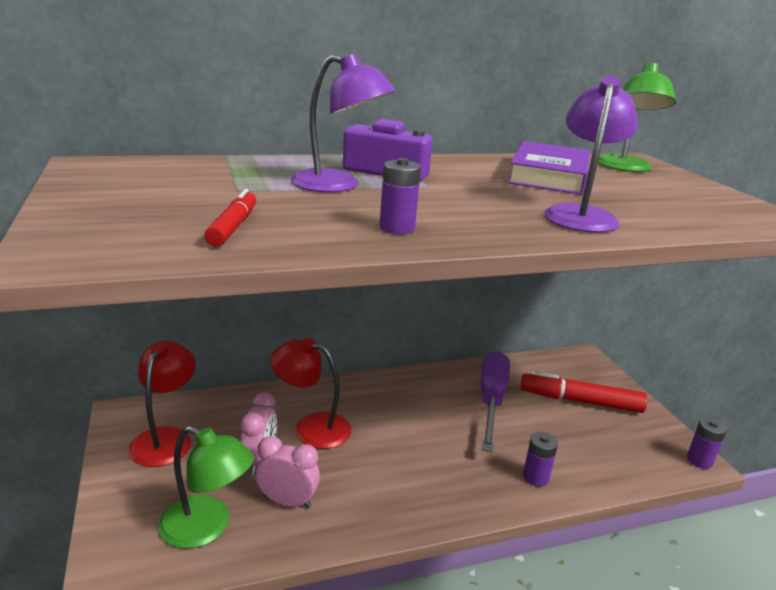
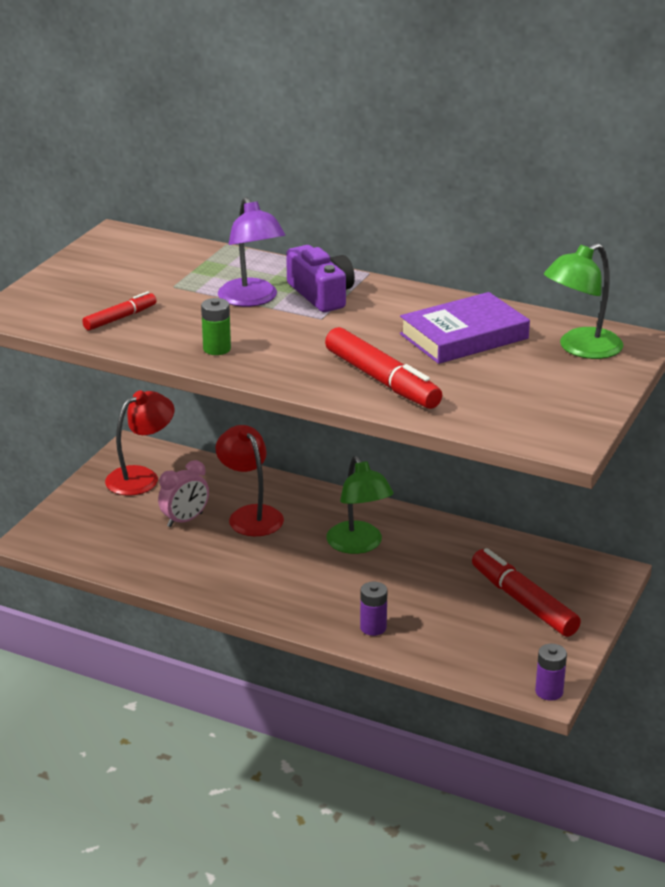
camera: 45 degrees right, 5 degrees up
(207, 528) = (106, 543): green lamp -> green lamp (359, 545)
(287, 502) = (171, 553): pink clock -> none
(397, 228) = (217, 349): purple battery -> green battery
(491, 400) = (435, 563): purple screwdriver -> none
(581, 215) = (382, 380): purple lamp -> red marker

